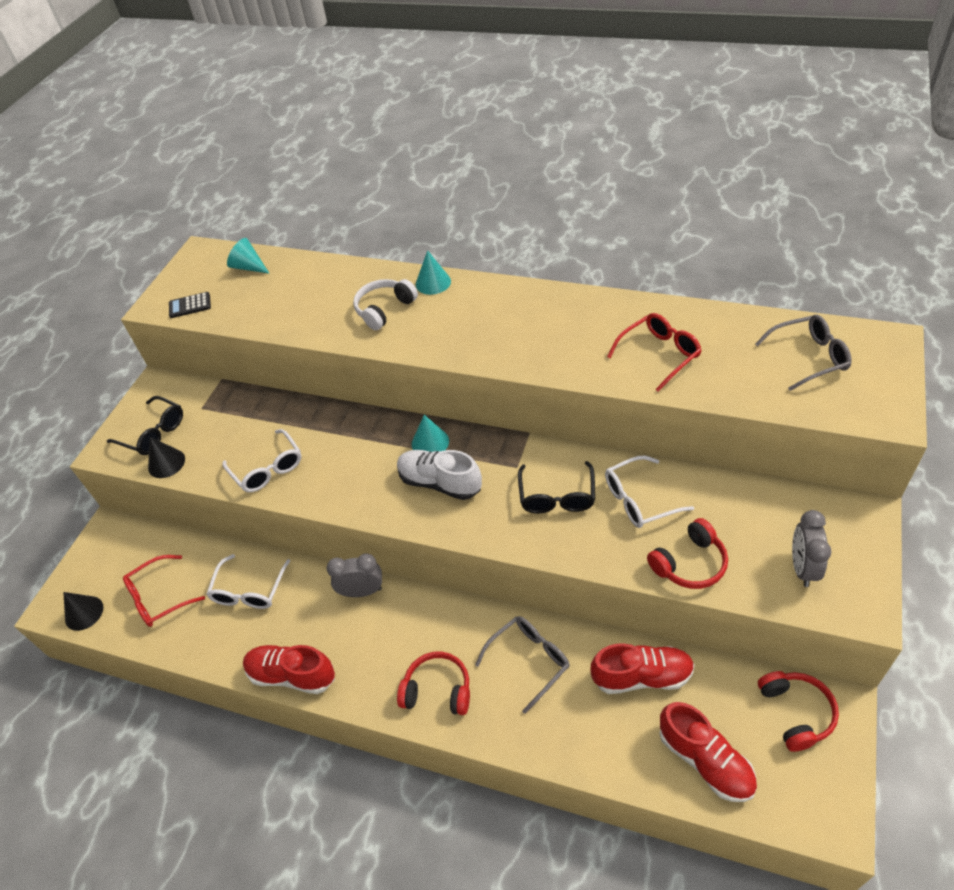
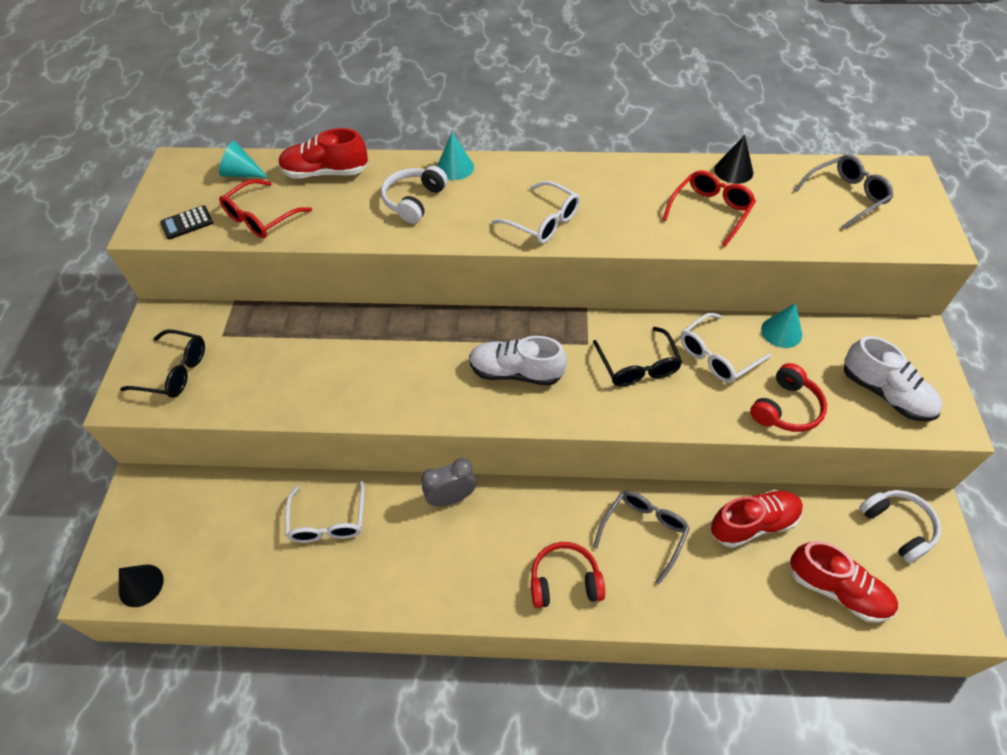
camera: 20 degrees left, 5 degrees up
(159, 598) = (226, 550): red glasses -> red glasses (261, 218)
(166, 463) = (202, 402): black cone -> black cone (733, 171)
(268, 469) = (324, 389): white glasses -> white glasses (543, 221)
(292, 675) = (407, 600): red shoe -> red shoe (325, 173)
(430, 442) = (490, 333): turquoise cone -> turquoise cone (781, 332)
(796, 713) = (897, 527): red headphones -> white headphones
(802, 568) = (885, 393): grey clock -> white shoe

